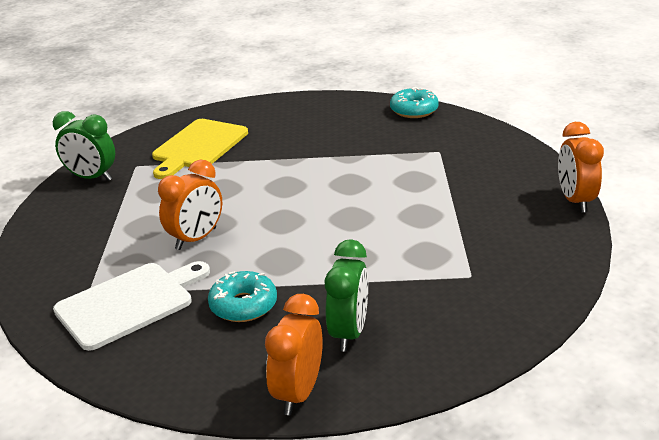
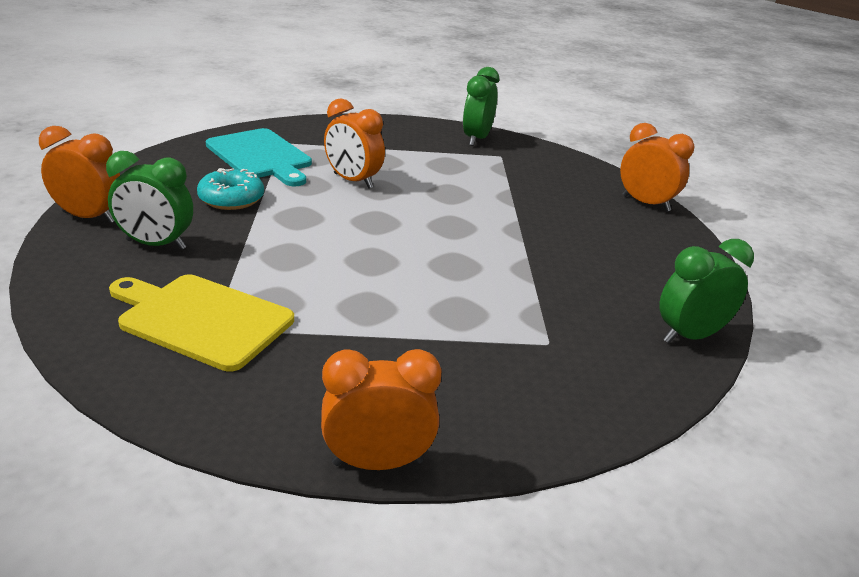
camera: 85 degrees right, 0 degrees up
(129, 303) = (261, 156): white cutting board -> turquoise cutting board
(198, 147) = (545, 183): yellow cutting board -> yellow cutting board (201, 319)
(234, 110) = (646, 203): none -> orange clock
(414, 110) = (690, 336): turquoise donut -> green clock

